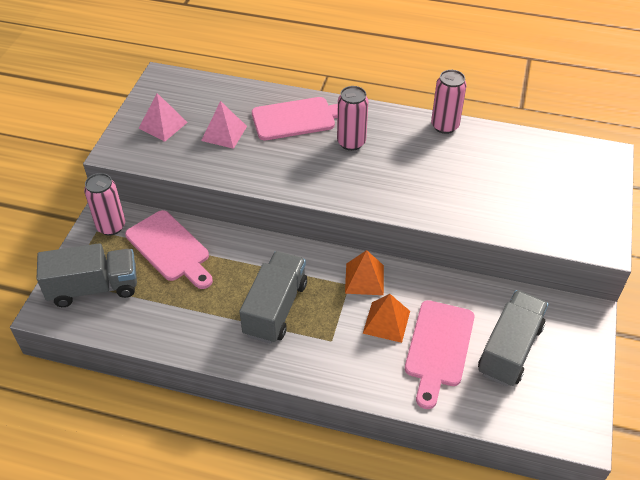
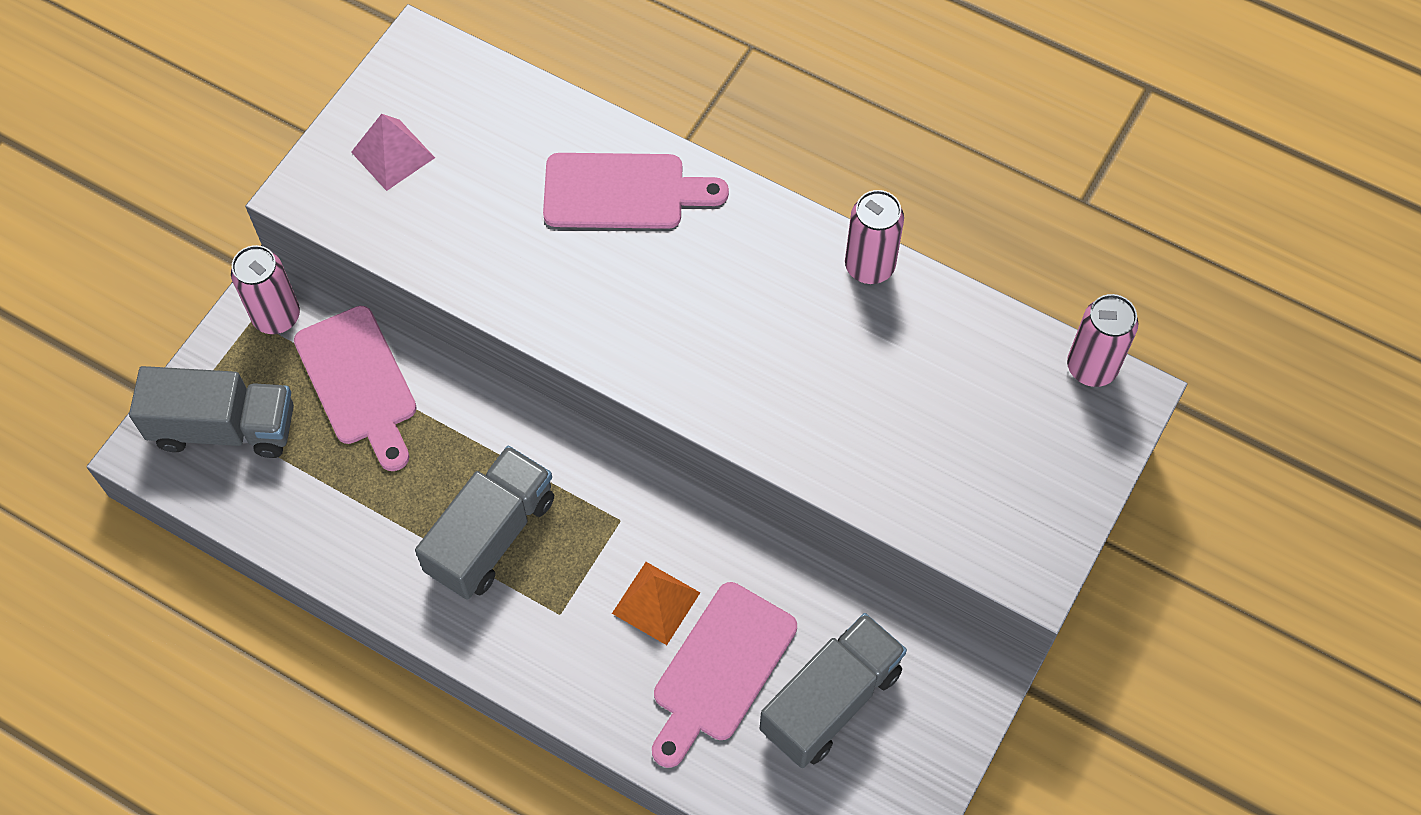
camera: 15 degrees right, 15 degrees up
(224, 133) = (489, 195): pink pyramid -> none
(351, 142) = (695, 265): pink can -> pink can (1091, 367)
(364, 279) = (648, 516): orange pyramid -> none

